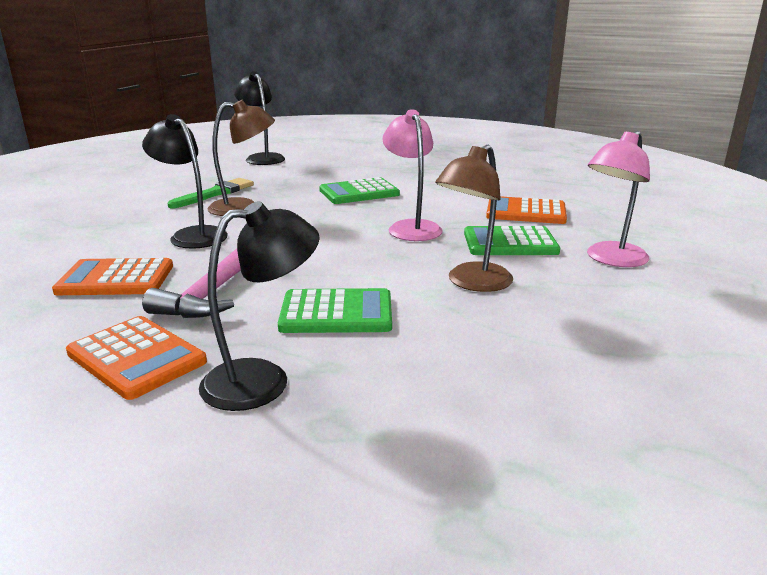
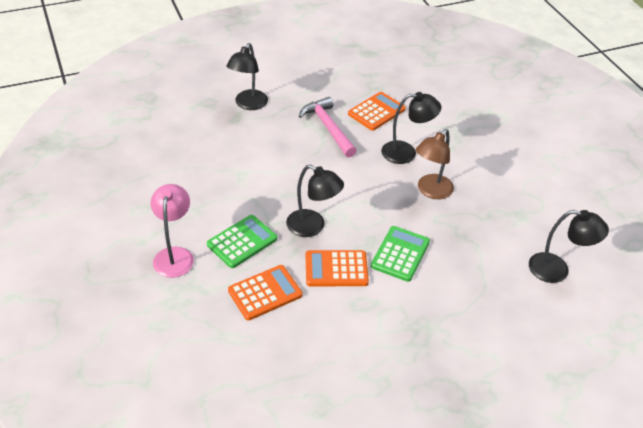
camera: 135 degrees right, 20 degrees up
(136, 357) = (299, 91): orange calculator -> orange calculator (336, 269)
(215, 193) = (476, 196): green brush -> none
(336, 313) = (264, 142): green calculator -> none
(411, 227) = (312, 227): pink lamp -> black lamp
(472, 283) = (229, 192): brown lamp -> none

